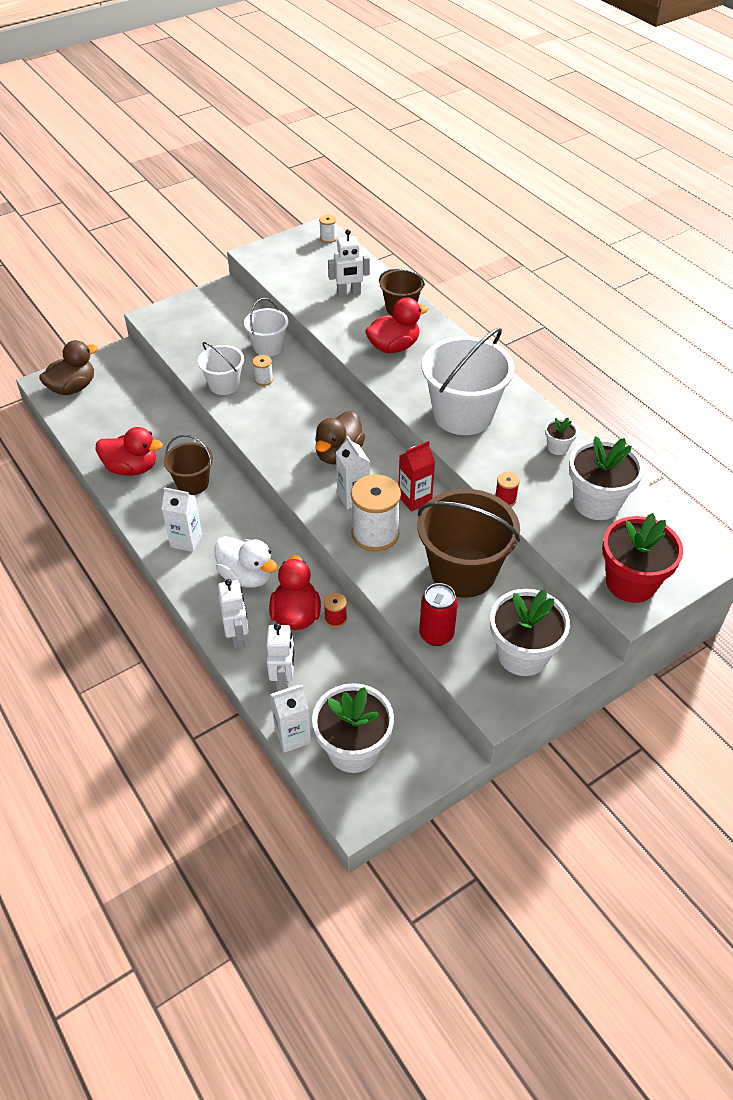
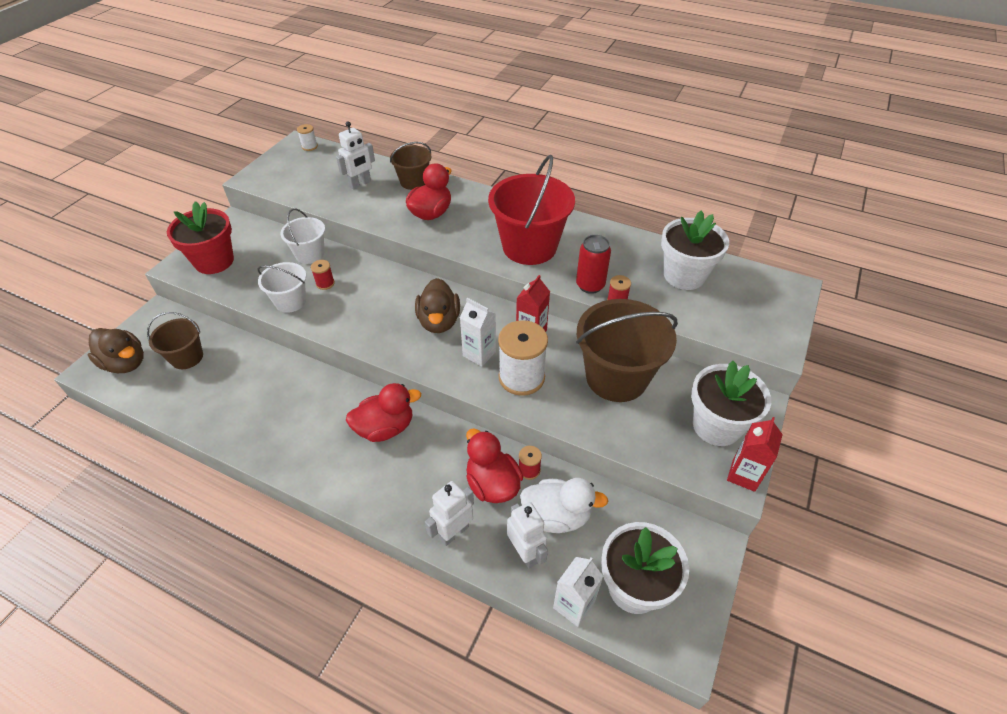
camera: 30 degrees left, 0 degrees up
(73, 388) = (125, 363): brown duck -> brown duck turned 105 degrees clockwise
(132, 468) = (238, 416): red duck -> red duck (385, 428)
(186, 540) = (340, 462): white carton -> none
(192, 483) = (310, 404): brown bucket -> brown bucket (187, 357)
(237, 636) = (453, 532): white robot -> white robot turned 90 degrees counterclockwise
(247, 576) = (422, 469): white duck -> white duck (557, 516)
(263, 379) = (325, 283): white spool -> red spool
(436, 634) = (639, 443): red can -> red can (590, 285)
(463, 414) = (529, 247): white bucket -> red bucket
(510, 705) = (743, 475): none -> red carton
(557, 447) = (621, 244): white flower pot -> none
(631, 583) = (761, 327): red flower pot -> red flower pot (214, 261)

